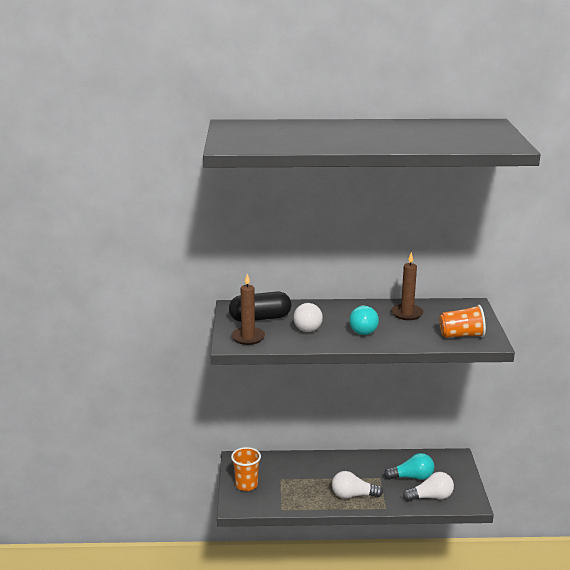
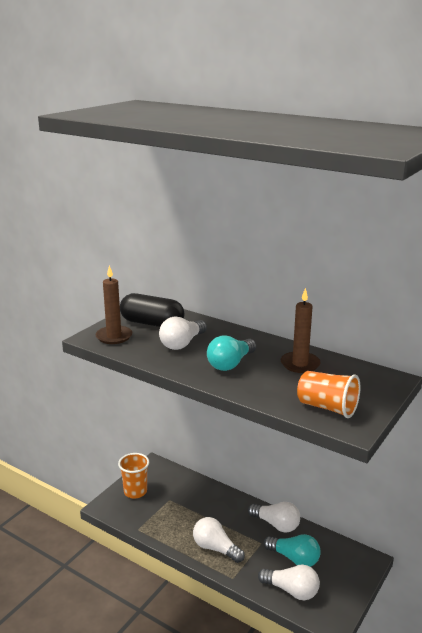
camera: 35 degrees right, 0 degrees up
(377, 461) = (276, 524): none -> white light bulb

